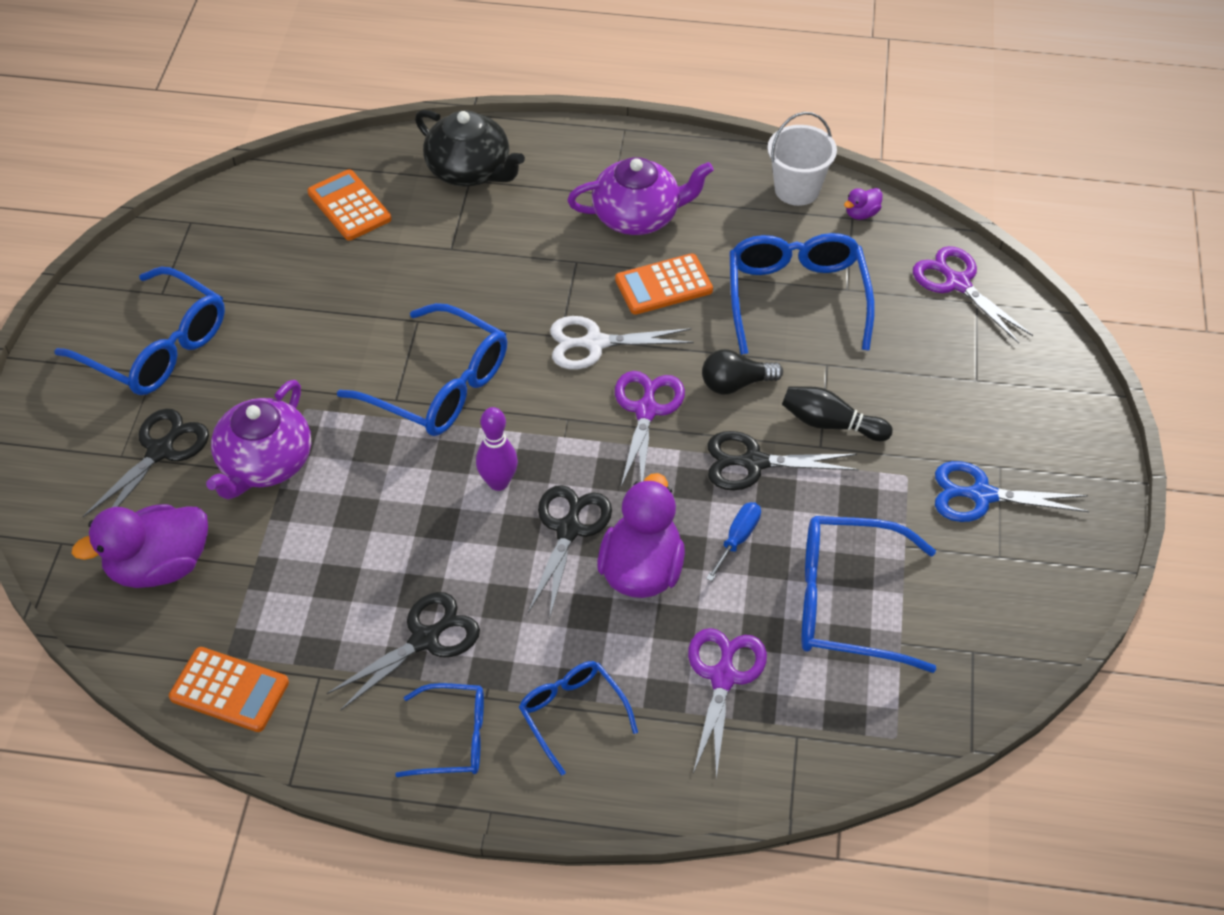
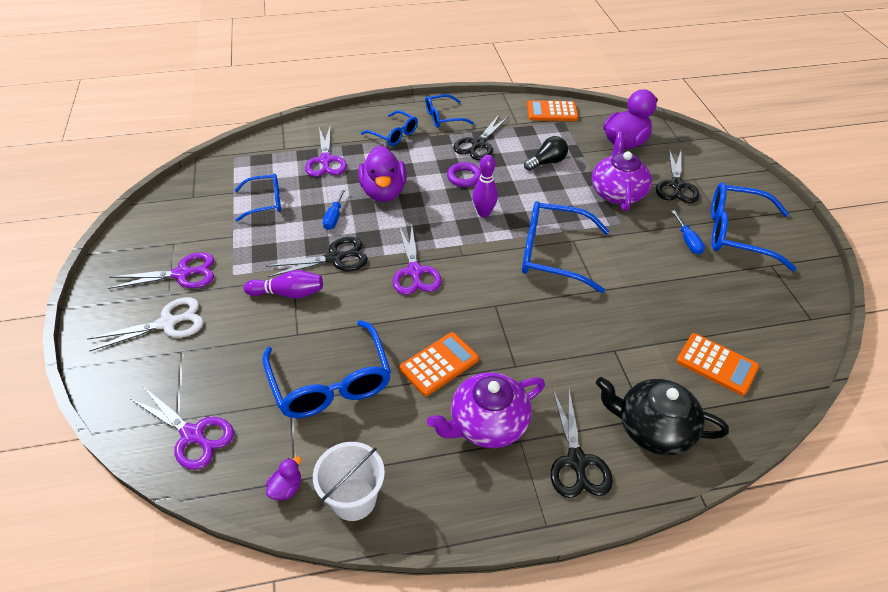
camera: 160 degrees right, 5 degrees down
(236, 355) = (688, 241): none -> blue screwdriver
(492, 564) = (464, 177): none -> purple ring
(568, 530) = (432, 200): black scissors -> black scissors (576, 461)
(595, 343) = (469, 306): white scissors -> white scissors (167, 323)
(735, 384) = (360, 303): black light bulb -> black light bulb (547, 162)
(831, 424) = (288, 293): black bowling pin -> purple bowling pin
(847, 603) = (265, 202): blue glasses -> blue glasses, size x0.59
(982, 495) = (182, 274): blue scissors -> purple scissors

